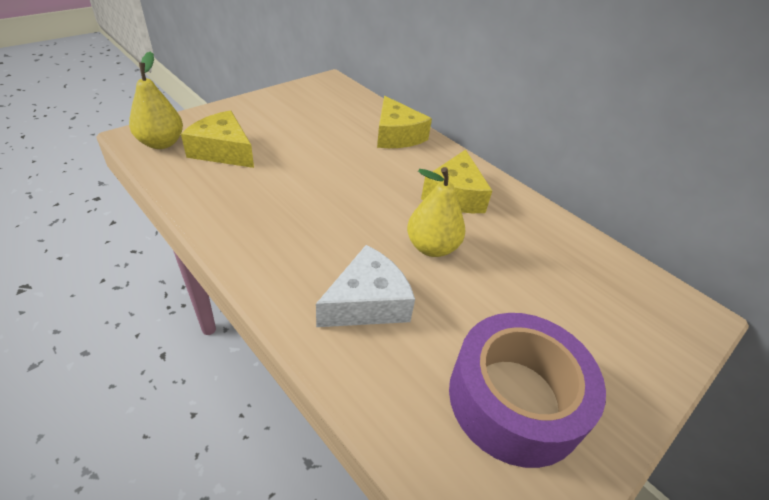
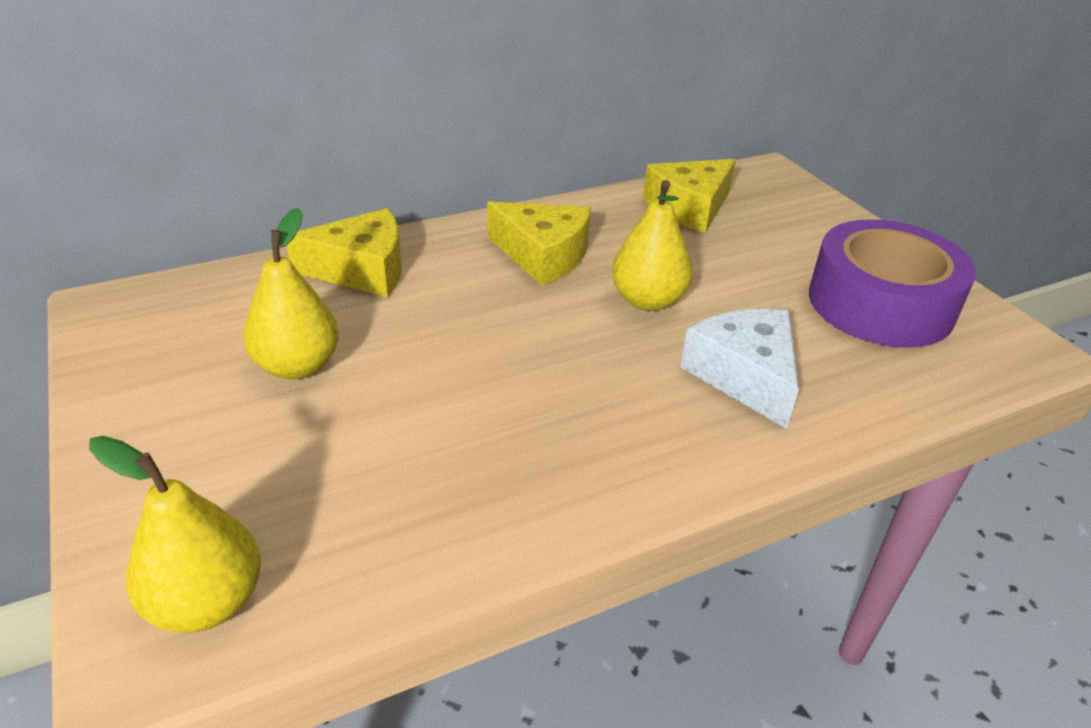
camera: 70 degrees left, 5 degrees down
(223, 151) = (299, 493): yellow cheese -> yellow cheese (689, 208)
(308, 133) = (298, 366): none -> yellow pear

